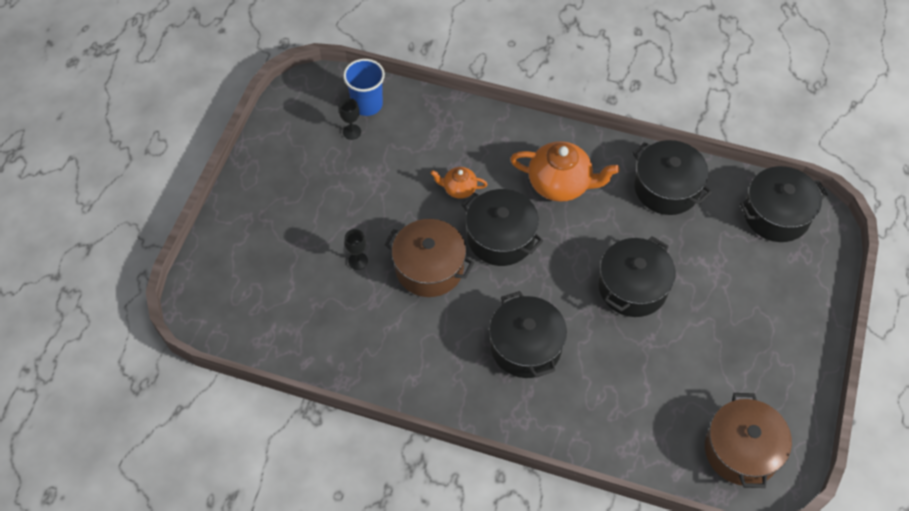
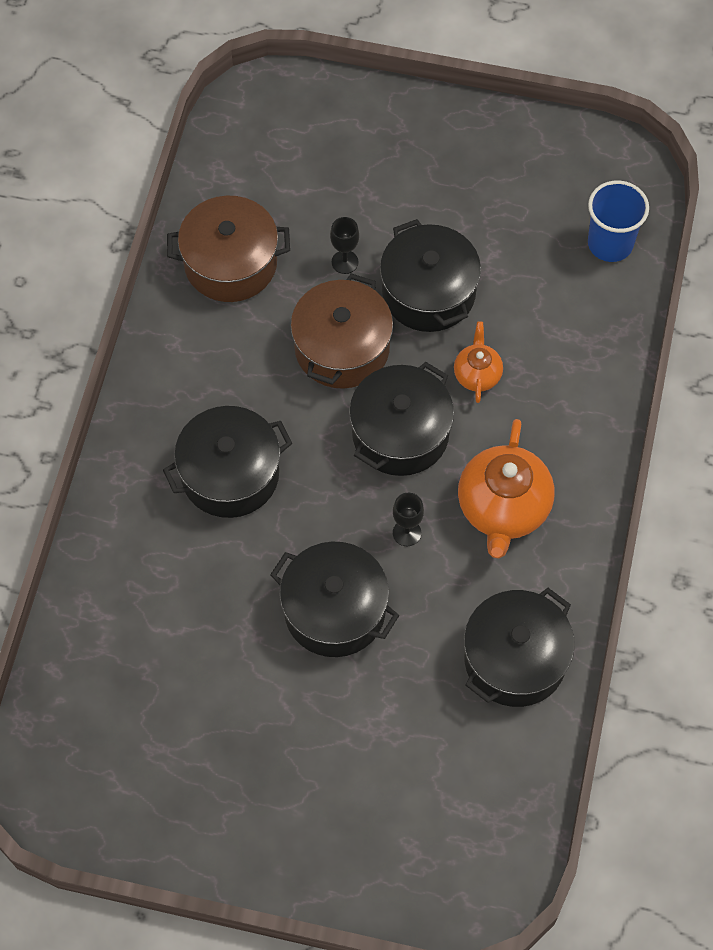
camera: 85 degrees right, 5 degrees up
(352, 132) = (558, 230): black goblet -> black goblet (406, 533)
(741, 450) = (88, 754): brown pot -> brown pot (230, 263)
(776, 215) = (485, 824): black pot -> black pot (428, 292)

